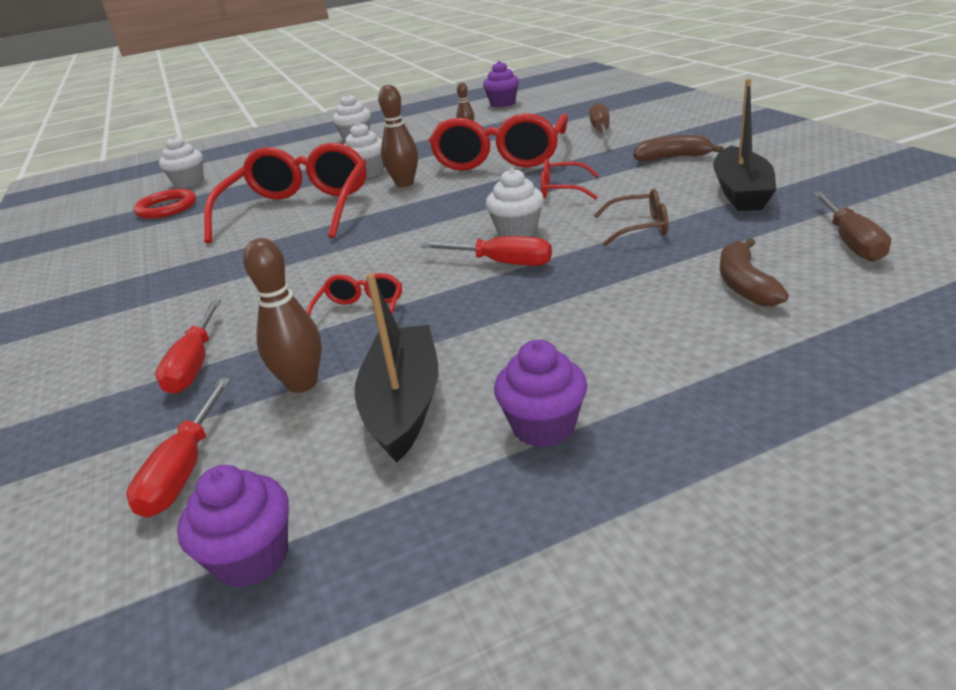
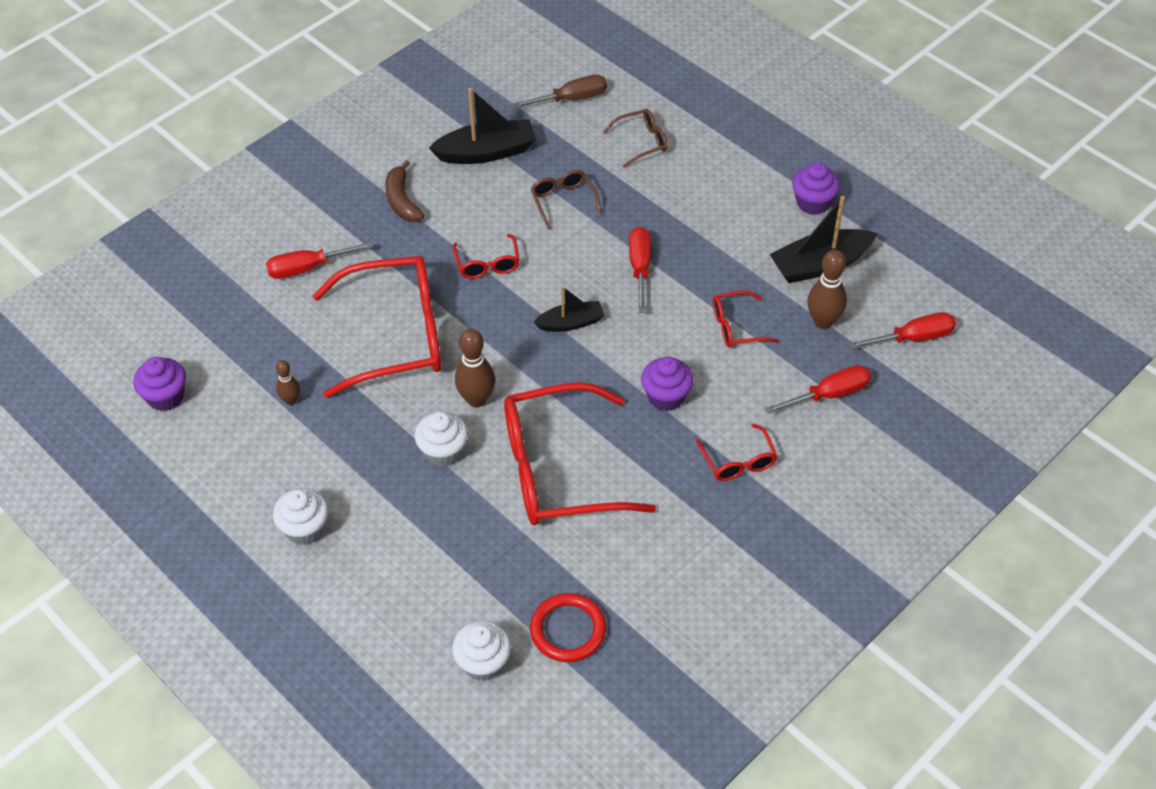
camera: 115 degrees left, 20 degrees up
(196, 291) = (738, 461): none -> red glasses
(252, 557) = (944, 279): purple cupcake -> purple cupcake (666, 397)
(453, 222) = (570, 323): none -> black boat
(517, 231) = (581, 273): white cupcake -> none
(600, 130) = (308, 268): brown screwdriver -> red screwdriver
(744, 284) = (641, 142): brown banana -> brown glasses

